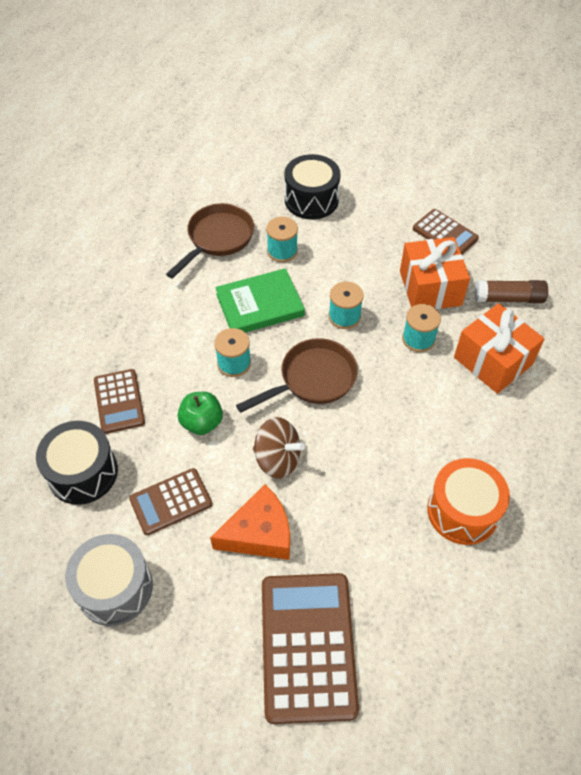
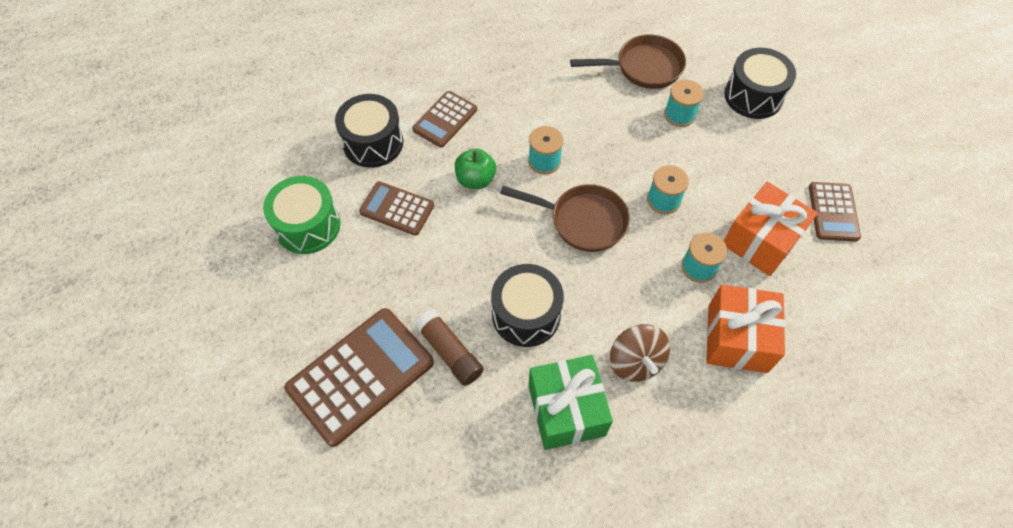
camera: 50 degrees right, 5 degrees up
(115, 588) = (308, 226): grey drum -> green drum
(259, 533) = (421, 281): orange cheese -> none
(260, 305) = (613, 138): green book -> none
(277, 459) = (491, 248): brown spinning top -> brown spinning top (635, 361)
(359, 478) = (526, 314): none -> black drum
(463, 511) = (566, 410): orange drum -> green gift
(508, 298) = (819, 308): brown glue stick -> brown glue stick (450, 352)

